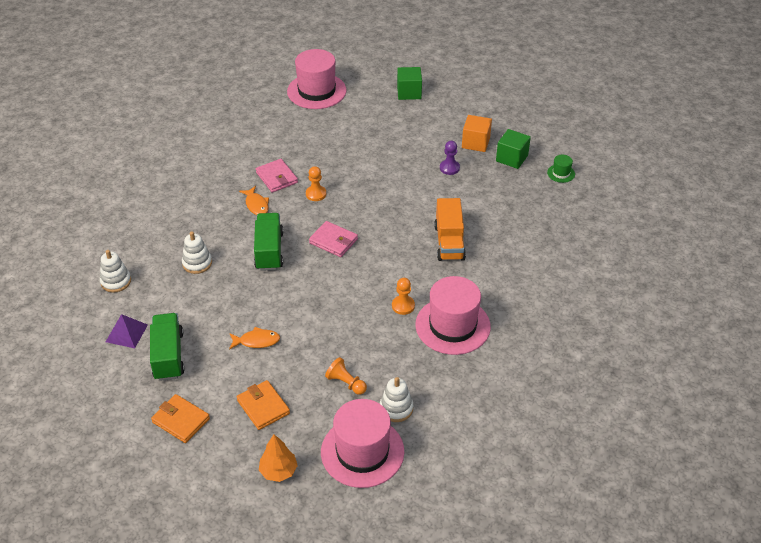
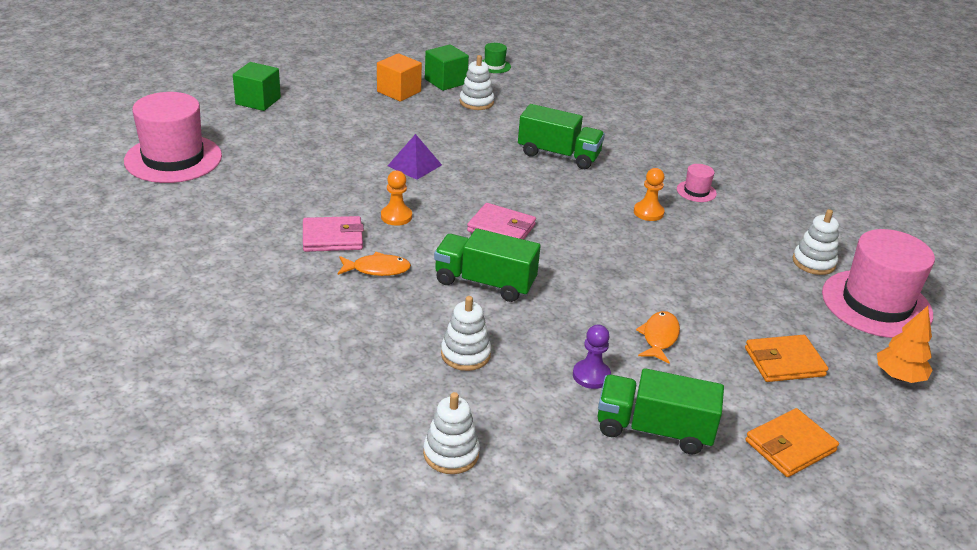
camera: 70 degrees left, 10 degrees down
(126, 333) = (582, 466): purple pyramid -> purple pyramid (414, 165)
(333, 241) = (501, 228): pink wallet -> pink wallet turned 60 degrees clockwise
(346, 383) = (762, 286): orange pawn -> none
(449, 168) = (429, 118): purple pawn -> purple pawn (591, 375)
(449, 242) = (558, 155): orange truck -> green truck
(452, 325) = (696, 191): pink hat -> pink hat, size x0.43
(493, 182) = (476, 102): none -> white stacking toy

